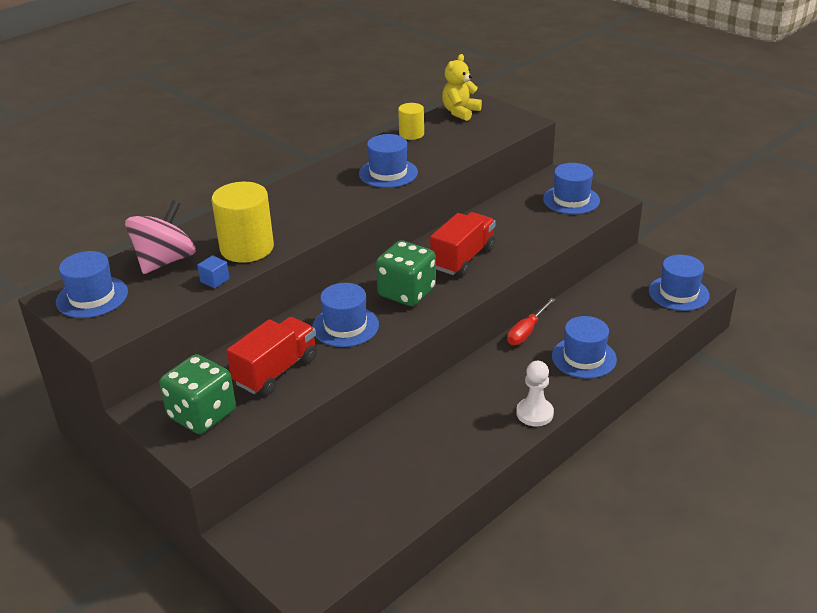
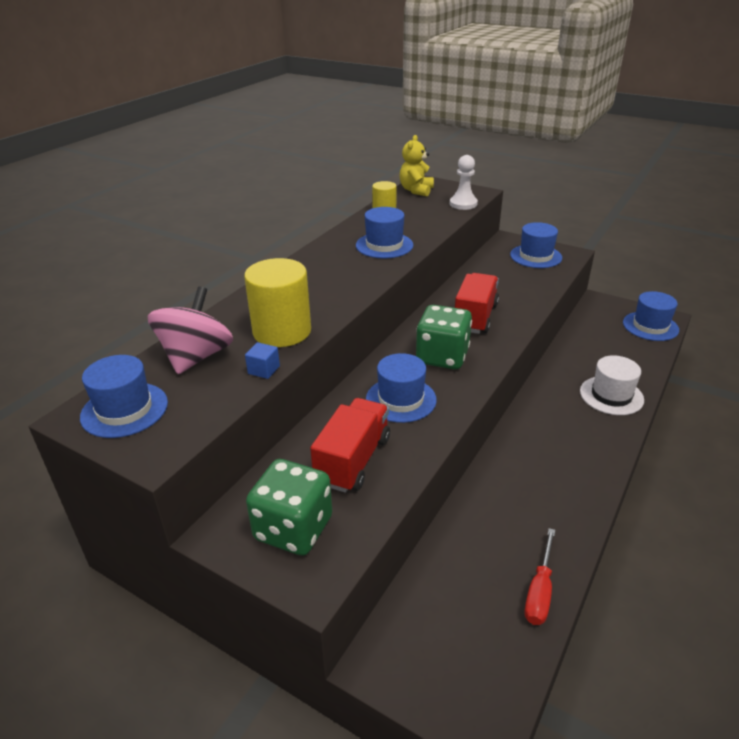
camera: 15 degrees left, 0 degrees up
(527, 332) = (545, 379): red screwdriver -> red screwdriver (539, 591)
(534, 413) = (603, 458): white pawn -> white pawn (463, 204)
(584, 357) = (611, 395): blue hat -> white hat

